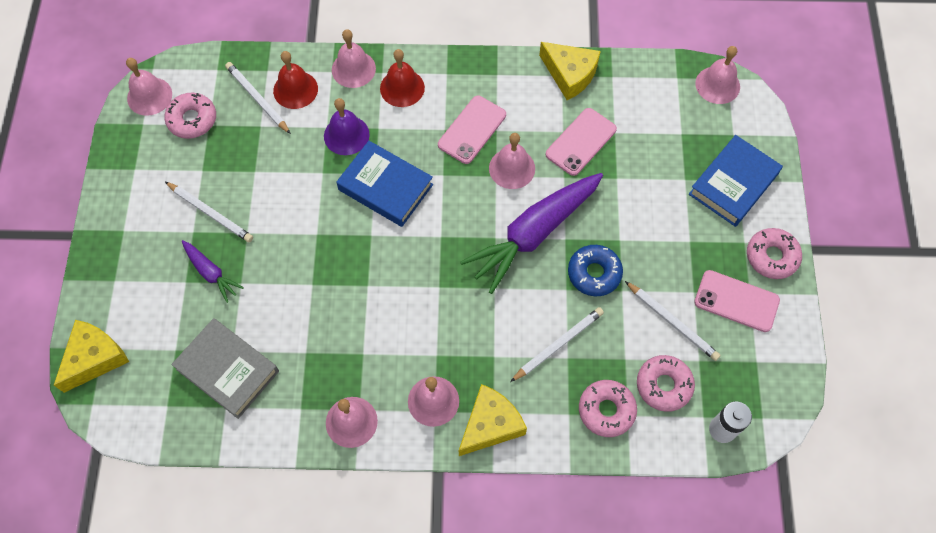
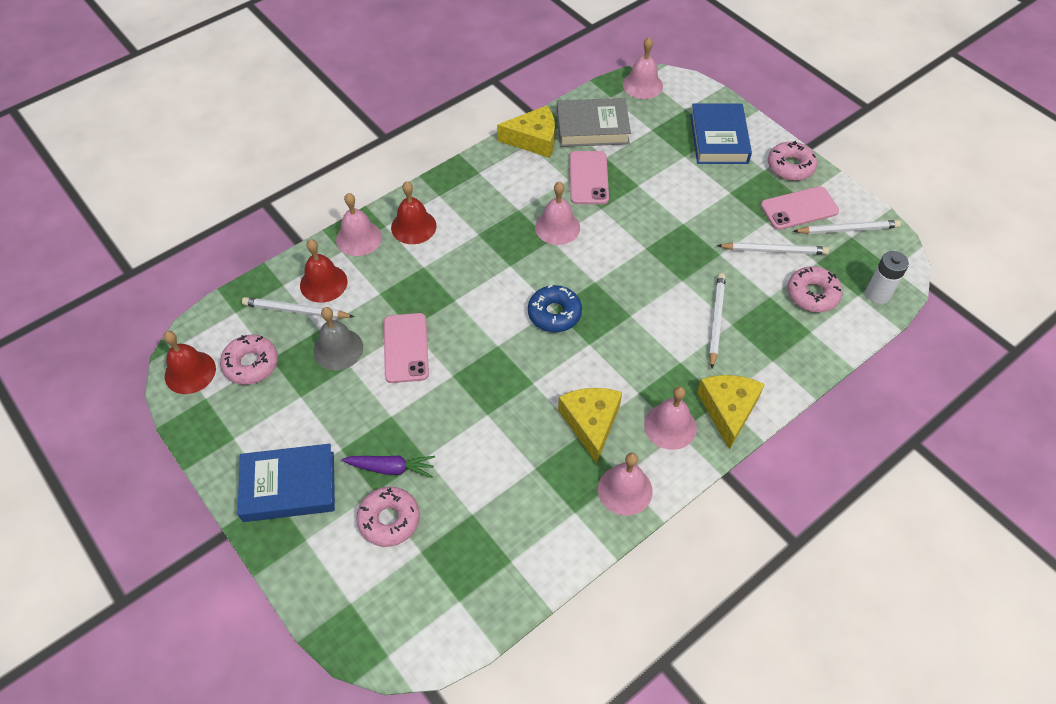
camera: 40 degrees left, 10 degrees down
(94, 358) = (351, 616): yellow cheese -> yellow cheese (591, 423)
(149, 96) = (190, 372): pink bell -> red bell
(210, 213) = (342, 423): white pencil -> white pencil (847, 229)
(228, 370) = (483, 531): grey book -> grey book (592, 127)
(258, 152) = (338, 349): none -> grey bell
(346, 135) = (402, 288): purple bell -> none
(385, 187) = (473, 303): blue book -> blue book (289, 486)
(472, 130) = (500, 221): pink phone -> pink phone (406, 348)
(534, 233) = (620, 259): purple carrot -> none
(594, 273) = (689, 256): blue donut -> blue donut (554, 313)
(606, 410) = (794, 339): pink donut -> pink donut (389, 520)

